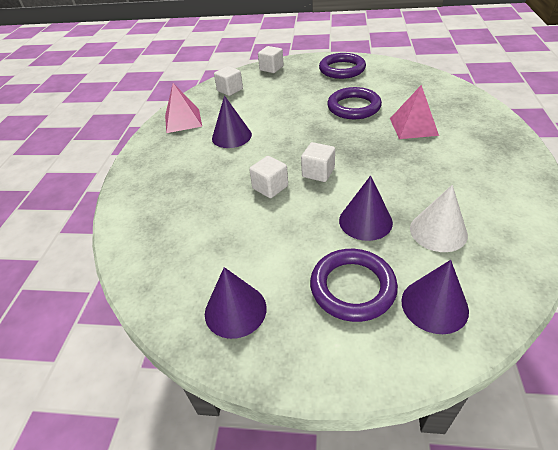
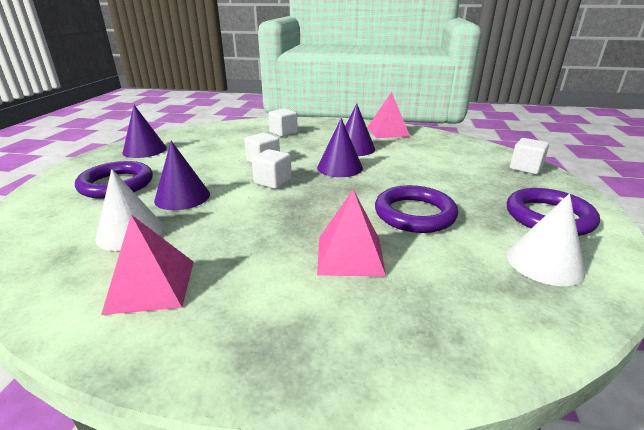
camera: 90 degrees right, 15 degrees down
(230, 90) = (454, 147): white cube -> white cube (283, 132)
(390, 75) = (544, 263): none -> white cone
(434, 305) = (57, 214): purple cone -> purple cone (339, 167)
(488, 194) = (151, 286): none -> pink pyramid

